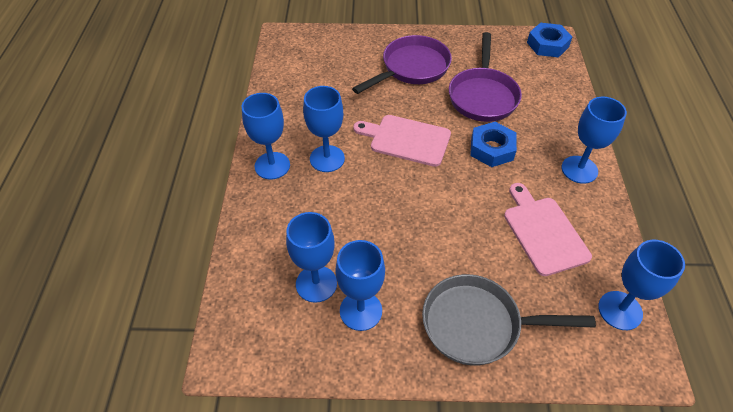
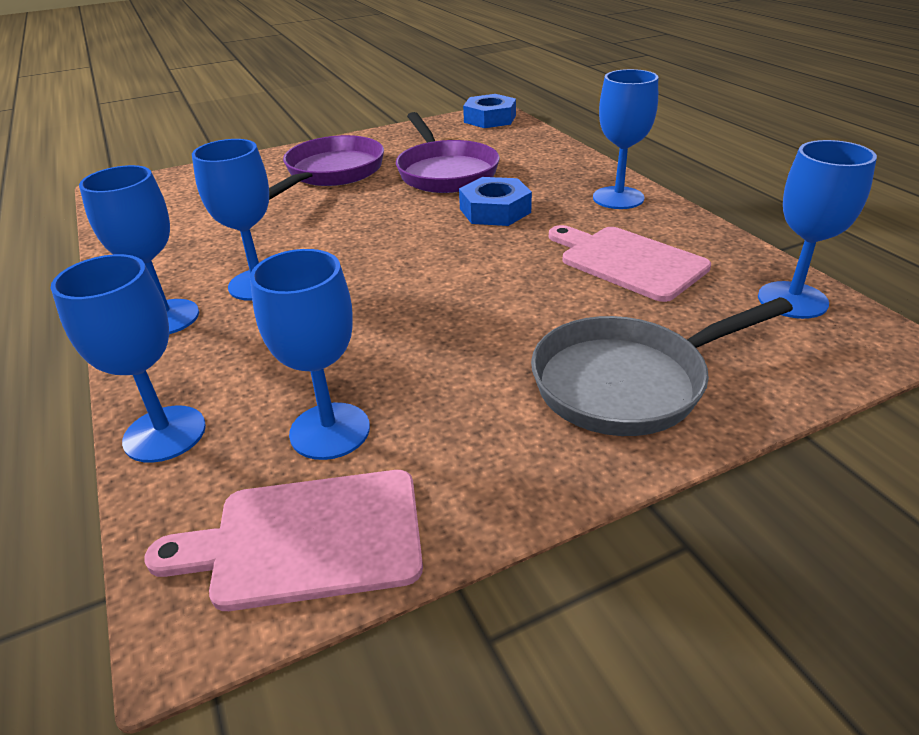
camera: 25 degrees left, 15 degrees down
(361, 311) = (432, 436): blue goblet -> blue goblet (165, 434)
(406, 139) = (370, 233): pink cutting board -> pink cutting board (307, 539)

